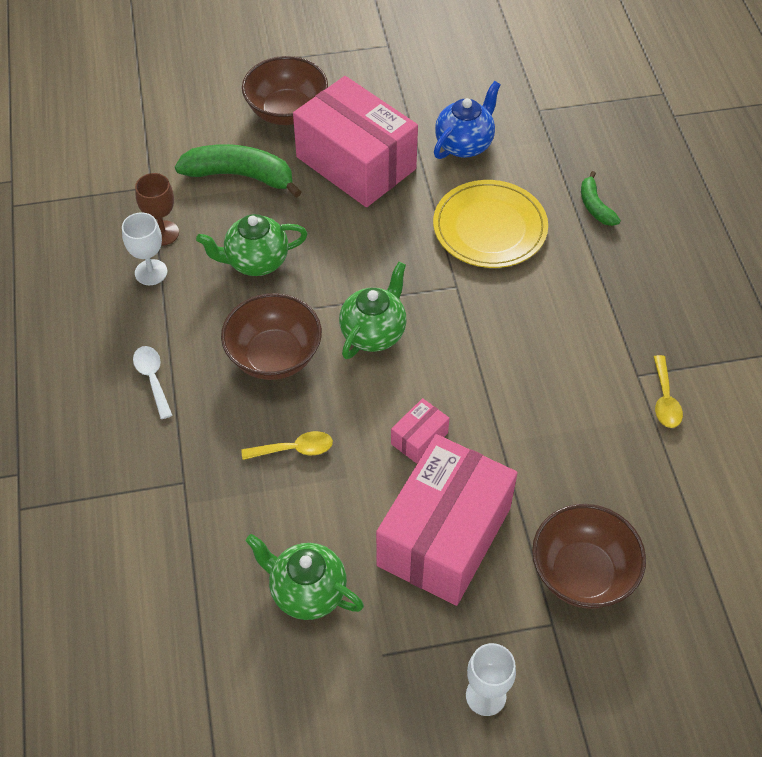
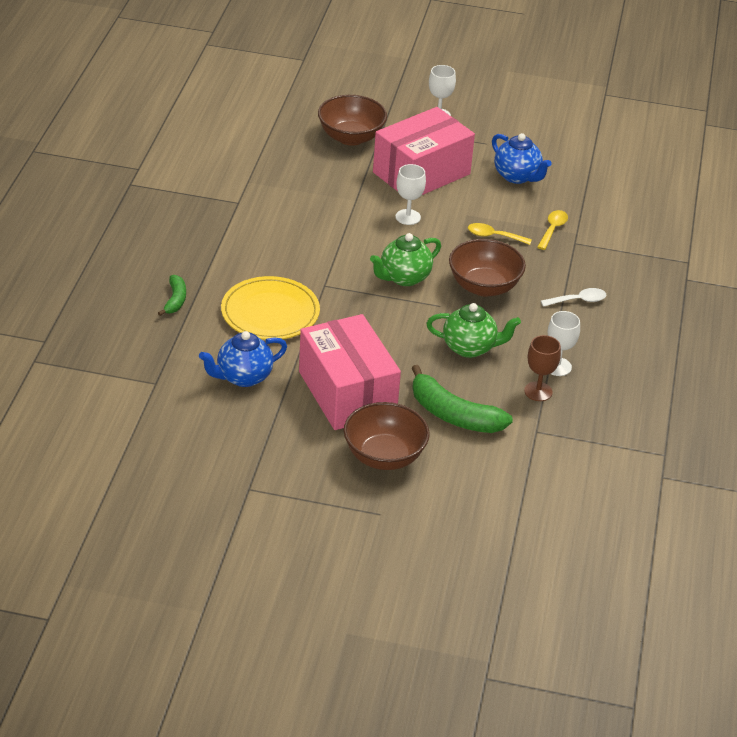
camera: 160 degrees left, 15 degrees down
(153, 379) = (578, 300): white spoon -> white spoon turned 105 degrees counterclockwise
(307, 592) = (517, 176): green teapot -> blue teapot
(419, 438) = (408, 217): pink box -> white goblet
(665, 399) = (232, 187): yellow spoon -> yellow spoon (552, 229)

